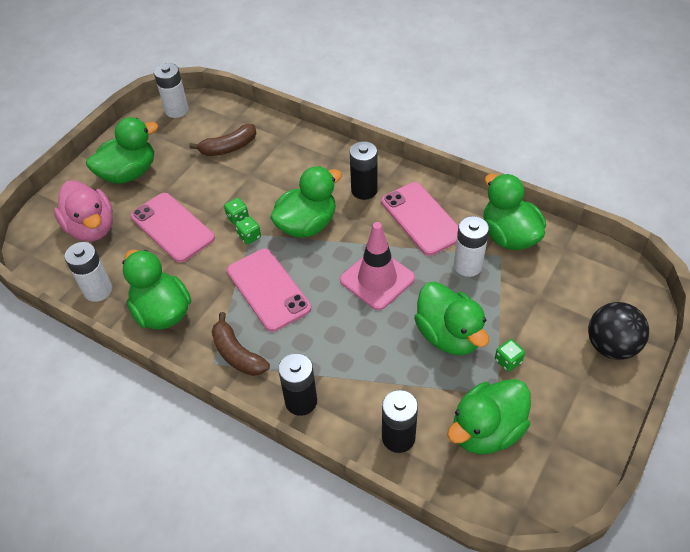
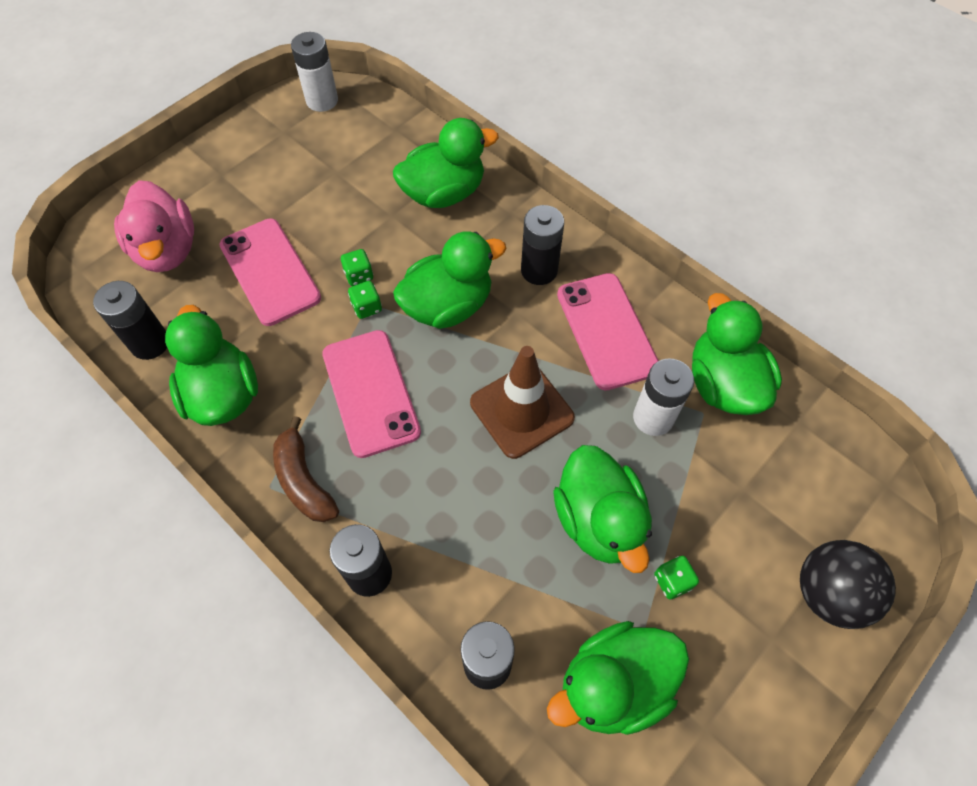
camera: 10 degrees right, 10 degrees up
(98, 290) = (150, 343): white battery -> black battery
(129, 173) = (236, 180): green duck -> green duck (444, 193)
(228, 147) = (374, 169): brown banana -> none
(377, 279) = (521, 410): pink traffic cone -> brown traffic cone

